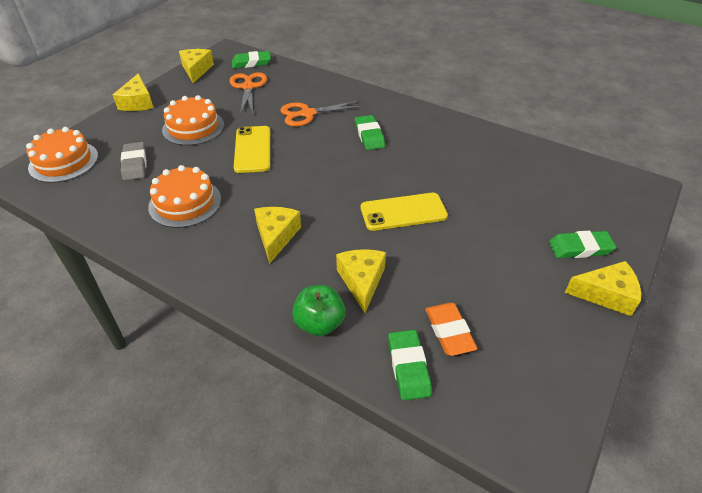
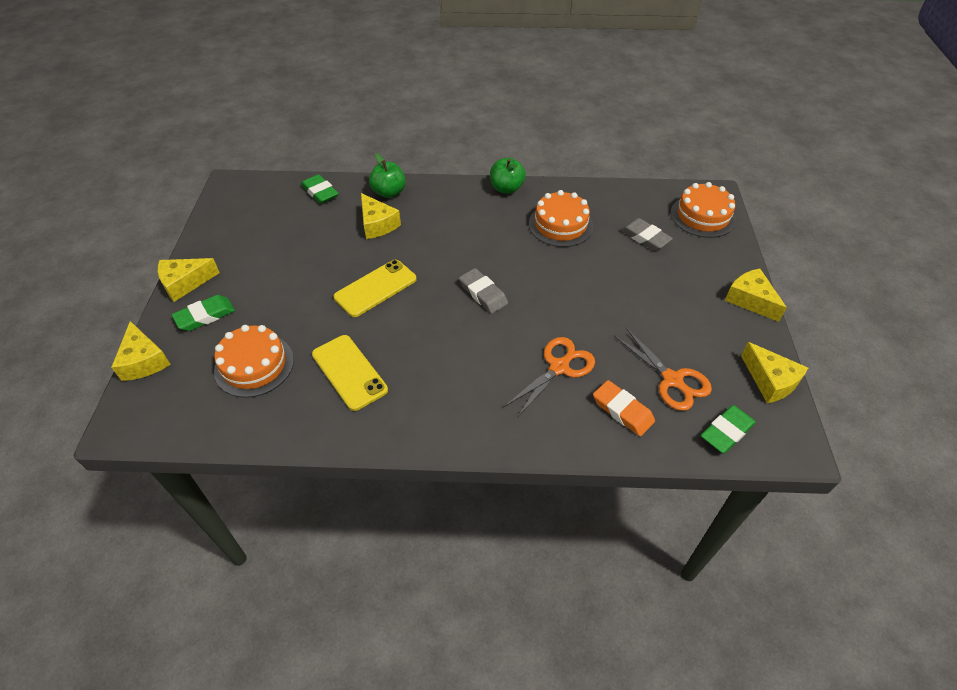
camera: 150 degrees right, 5 degrees up
(185, 266) = (506, 188): none -> green apple
(193, 127) = (651, 294): orange cake -> orange cake (254, 365)
(252, 149) = (565, 294): yellow phone -> yellow phone (349, 372)
(276, 236) = (464, 229): yellow cheese -> yellow cheese (144, 361)
(314, 173) = (483, 294): none -> grey eraser
(369, 135) = (464, 365): green eraser -> none
(449, 331) = (301, 218): orange eraser -> orange eraser (622, 410)

